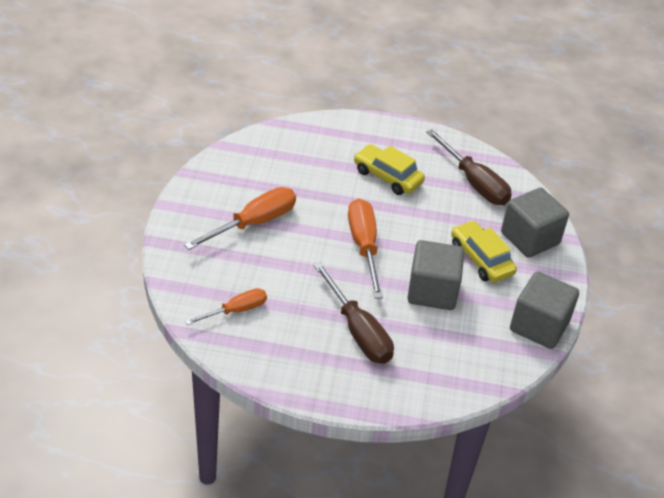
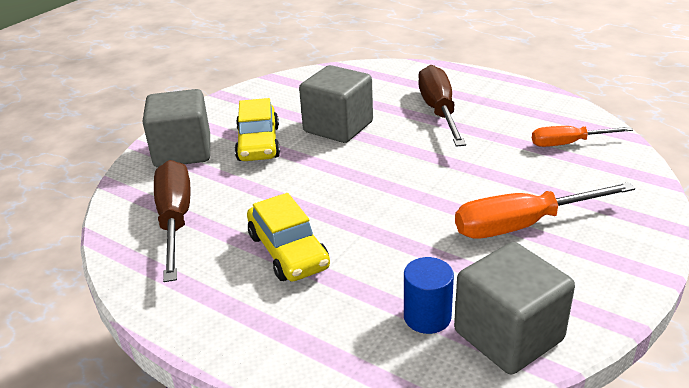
camera: 150 degrees left, 10 degrees down
(289, 156) = (427, 317): none -> blue cylinder
(364, 246) = (385, 175): orange screwdriver -> none
(539, 326) = (260, 91): grey cube -> grey cube (508, 335)

